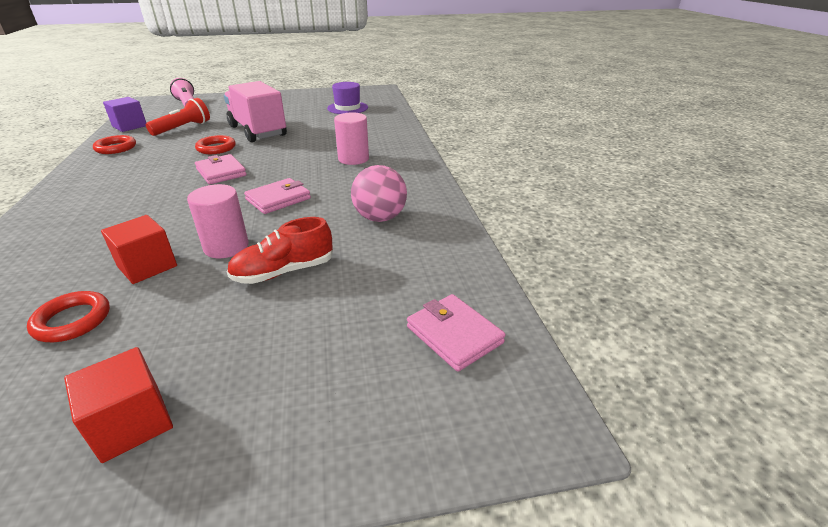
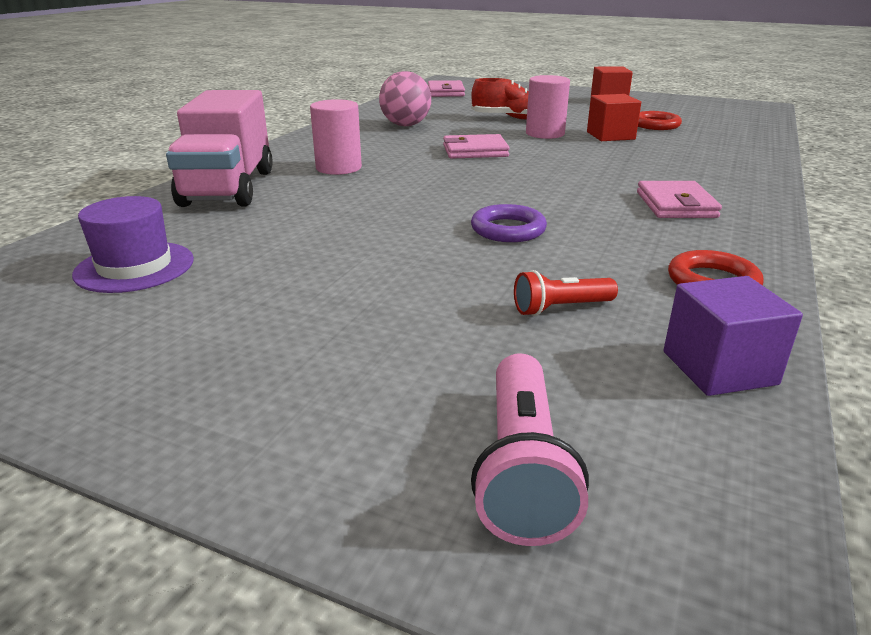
camera: 145 degrees left, 5 degrees down
(183, 128) = (560, 308): red flashlight -> red flashlight, size x0.63
(216, 148) = (508, 229): red ring -> purple ring
(221, 172) = (520, 189): pink wallet -> pink wallet (676, 205)
(257, 131) = (405, 249): pink truck -> pink truck (229, 188)

